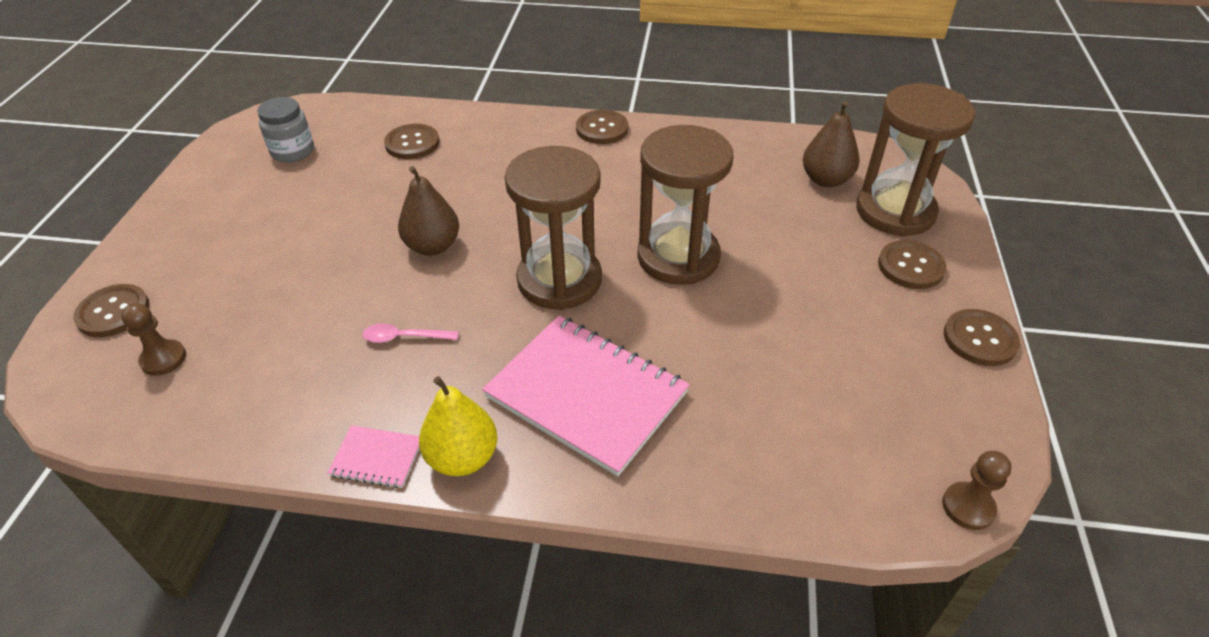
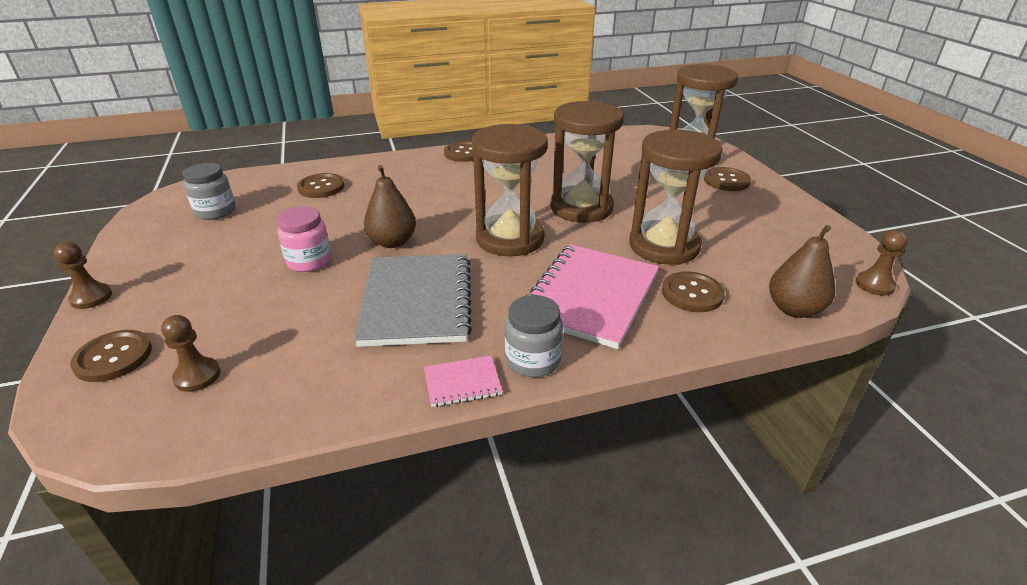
camera: 25 degrees left, 10 degrees down
(133, 234) = (91, 297): none -> brown pawn
(337, 247) = (309, 261): none -> pink jar
(403, 337) = (417, 301): pink spoon -> grey notebook
(462, 457) = (533, 360): yellow pear -> grey jar
(586, 394) = (590, 296): pink notebook -> pink notebook turned 75 degrees counterclockwise
(733, 350) = (664, 246): none -> brown hourglass
(826, 180) = (636, 151): brown pear -> brown pear (794, 309)
(979, 339) = (797, 205): brown button -> brown button (692, 293)

